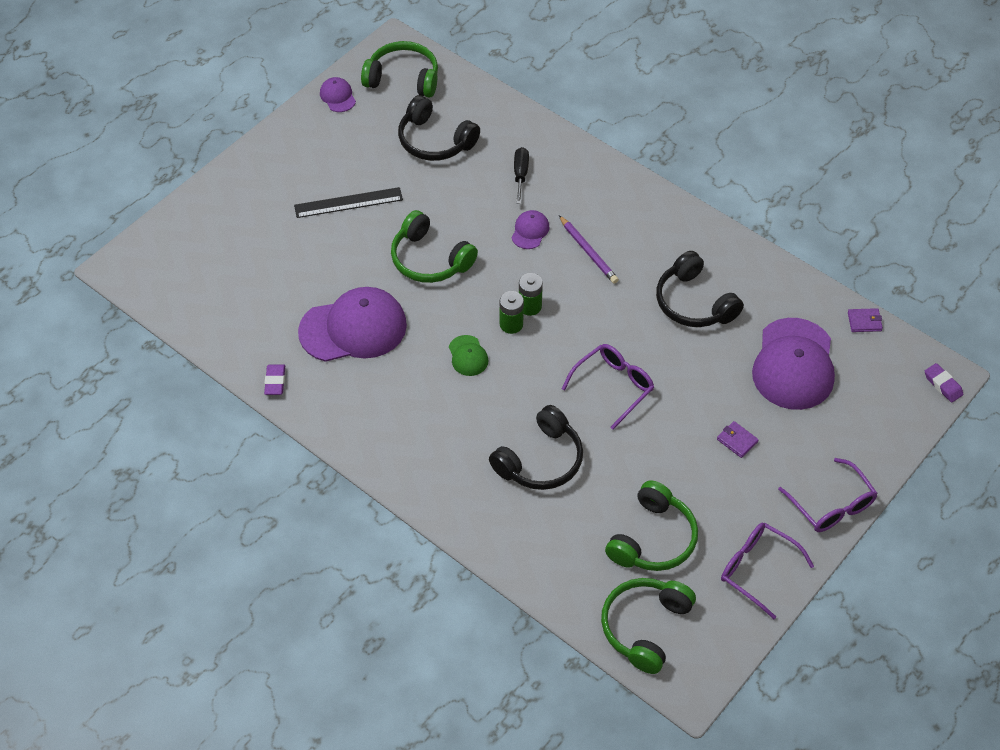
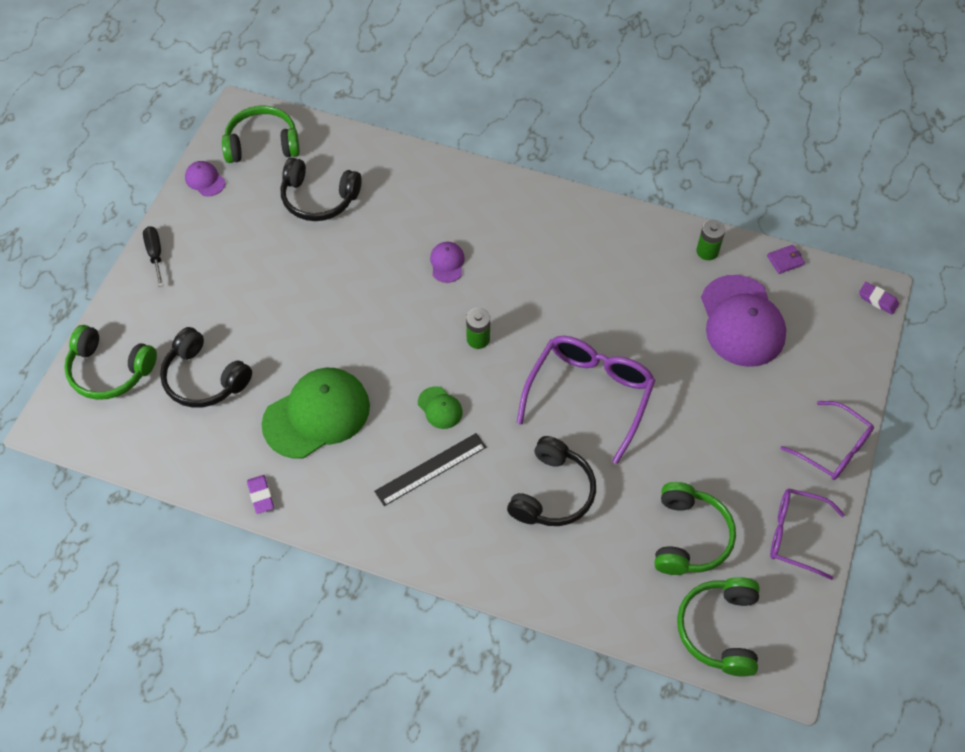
camera: 20 degrees left, 5 degrees up
(348, 202) = (259, 286): black ruler -> black ruler (430, 469)
(353, 328) = (317, 414): purple cap -> green cap
(430, 259) = (363, 320): green headphones -> green headphones (110, 370)
(511, 324) = (468, 363): green battery -> green battery (707, 251)
(520, 175) = (415, 209): black screwdriver -> black screwdriver (155, 254)
(588, 252) = (510, 267): purple pencil -> none
(613, 387) = (589, 395): purple glasses -> purple glasses, size x1.55
(694, 303) = (627, 288): black headphones -> black headphones (204, 378)
(737, 440) = (723, 412): purple wallet -> none

